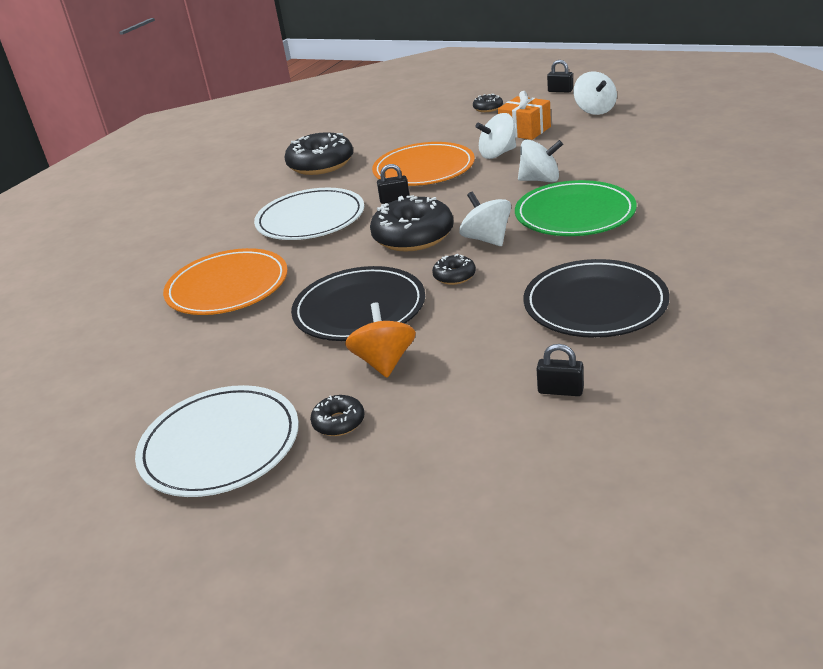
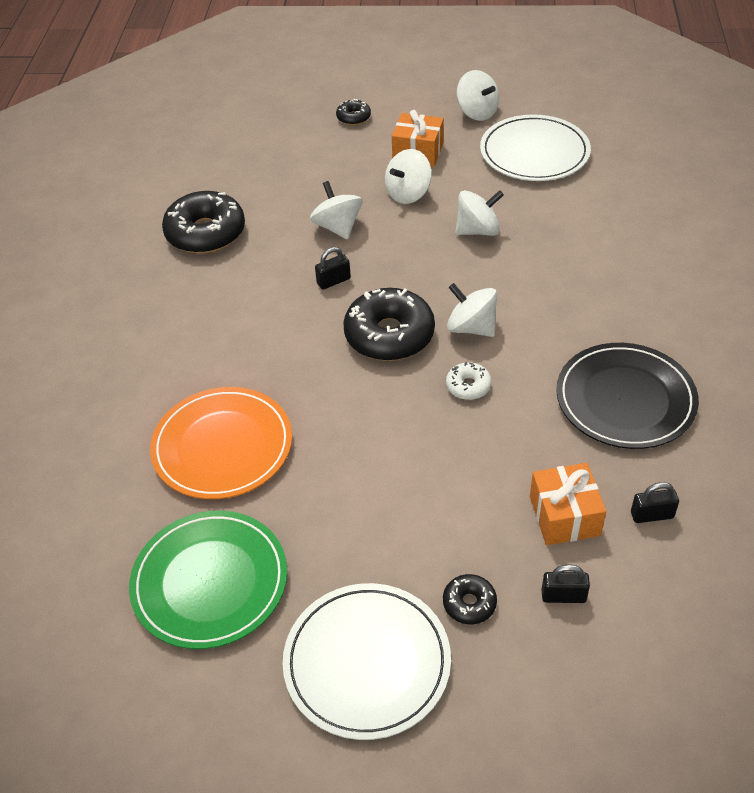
camera: 25 degrees left, 15 degrees up
(310, 219) = (252, 325): white plate -> white plate (534, 152)
(359, 309) = (395, 450): black plate -> none
(384, 362) = (466, 516): orange spinning top -> none
(424, 169) = (337, 227): orange plate -> white spinning top
(454, 276) = (468, 386): black donut -> white donut
(474, 376) = (564, 516): none -> orange gift
(560, 91) = (421, 82): black padlock -> black padlock (563, 596)
(574, 214) = (540, 277): green plate -> green plate (210, 582)

